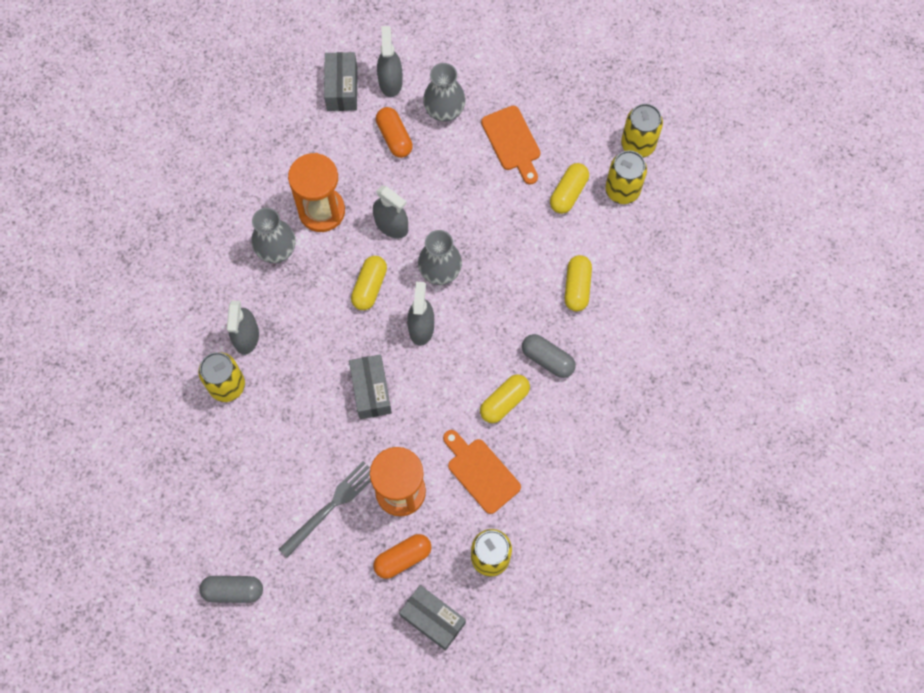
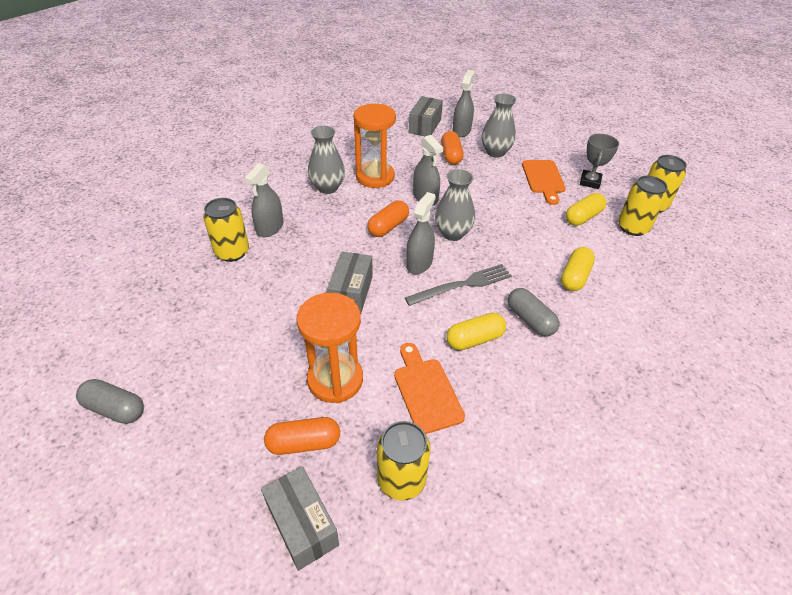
camera: 20 degrees right, 25 degrees down
(331, 506) = (260, 369): grey fork -> grey fork (462, 285)
(369, 287) = (388, 226): yellow capsule -> orange capsule
(564, 127) = (590, 182): none -> grey trophy

